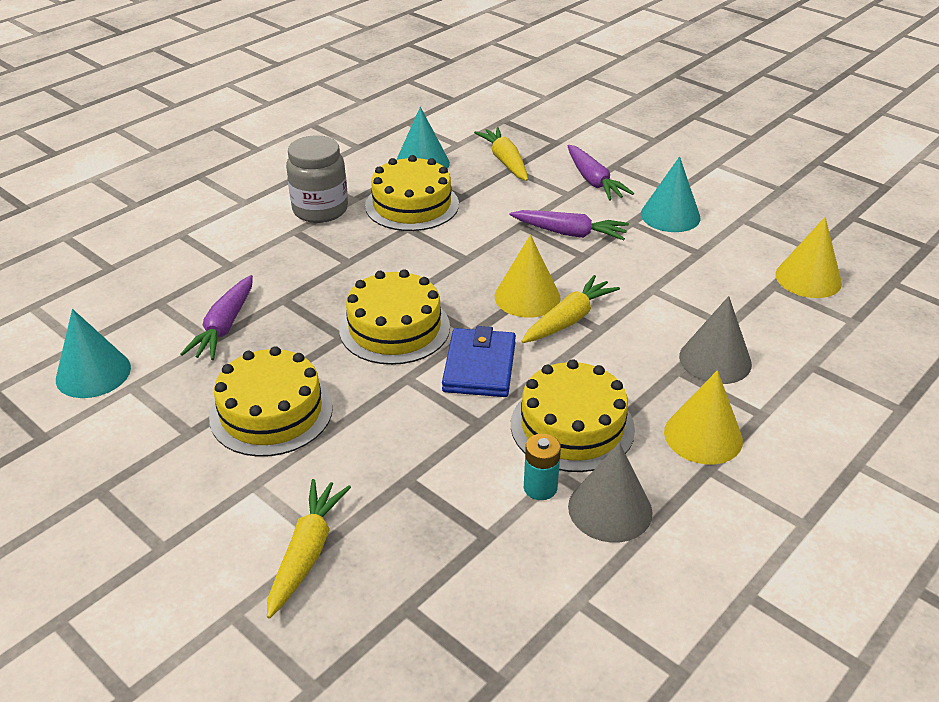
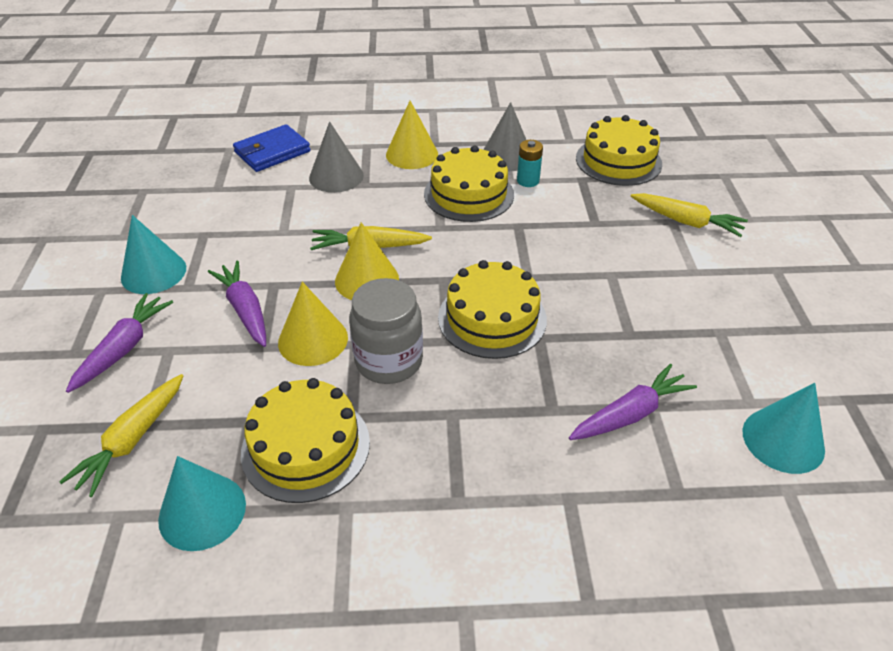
camera: 135 degrees left, 5 degrees up
(271, 412) = (647, 310): yellow cake -> yellow cake (618, 161)
(307, 552) = (686, 222): yellow carrot -> yellow carrot turned 120 degrees counterclockwise
(320, 210) = (398, 516): grey jar -> grey jar (389, 361)
(479, 367) = (472, 254): blue wallet -> blue wallet (272, 152)
(808, 278) = (191, 179): yellow cone -> yellow cone (313, 340)

